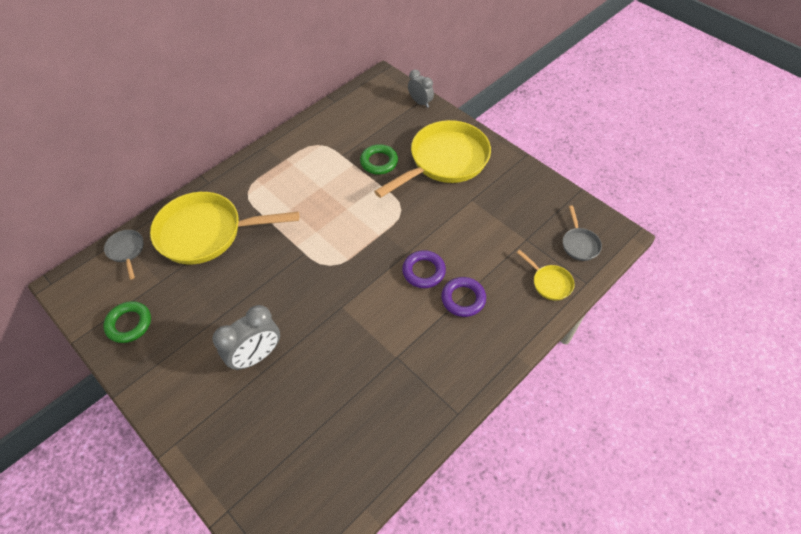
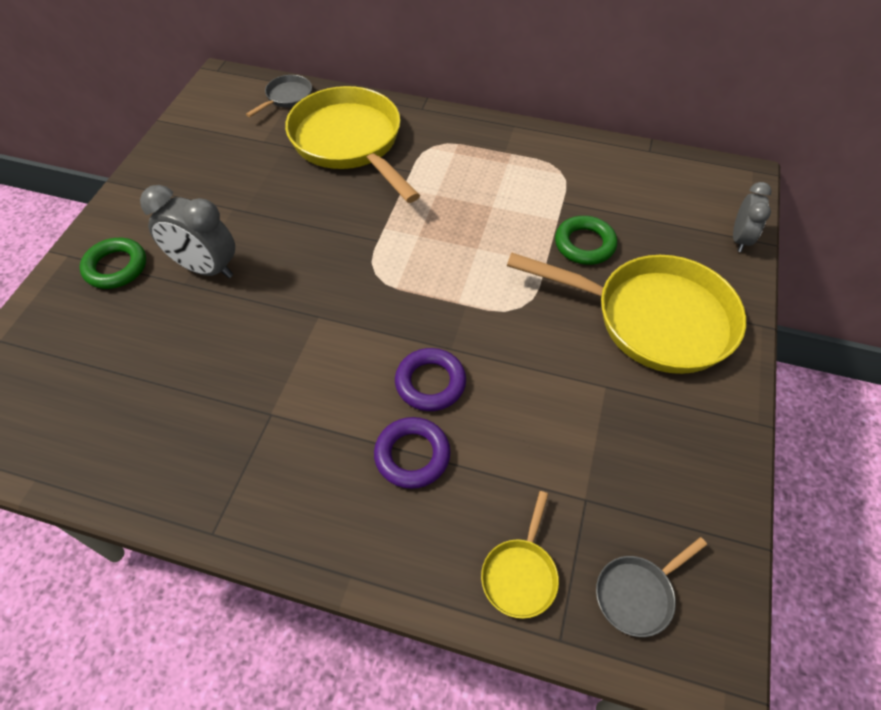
camera: 60 degrees right, 0 degrees up
(129, 324) = (197, 146): green ring -> green ring (116, 267)

